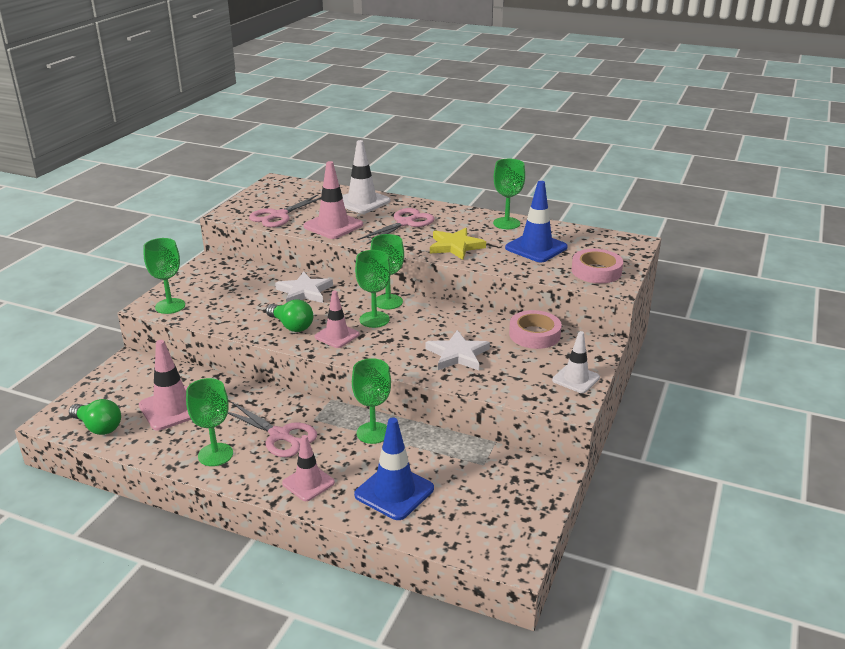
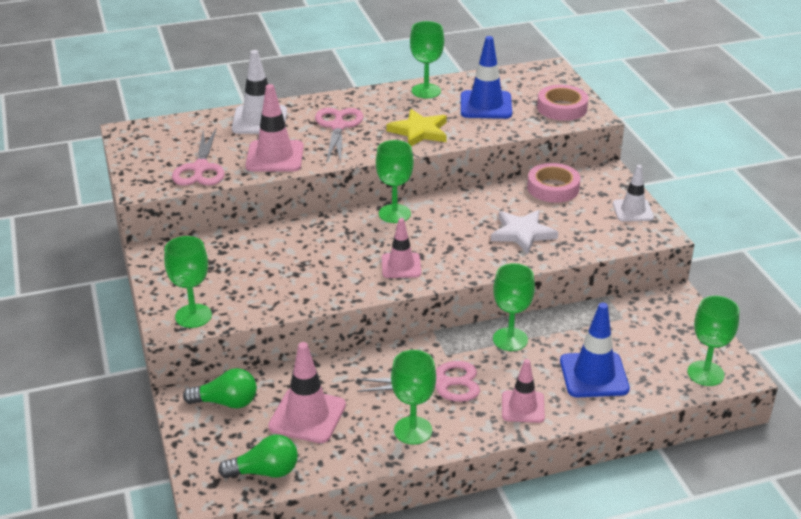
camera: 40 degrees left, 5 degrees up
(291, 326) = (346, 277): green light bulb -> green light bulb (226, 402)
(304, 292) = (303, 239): white star -> none
(374, 319) = (409, 235): green goblet -> green goblet (705, 373)

